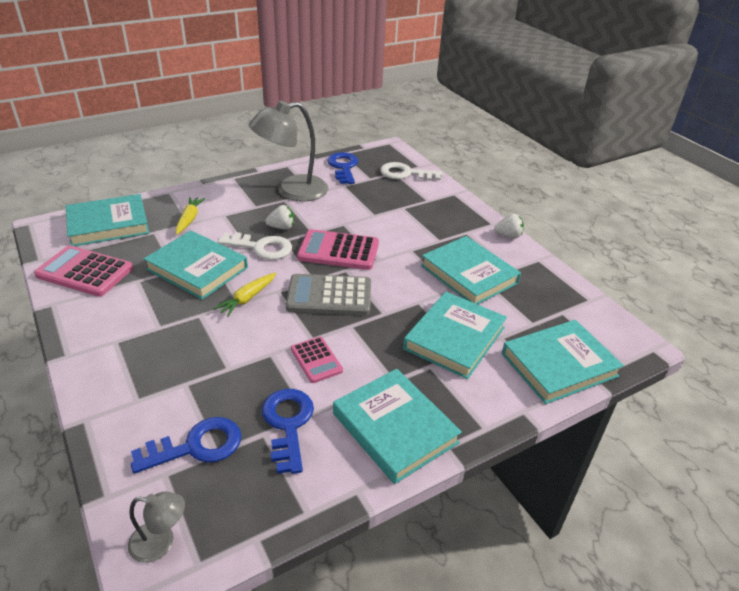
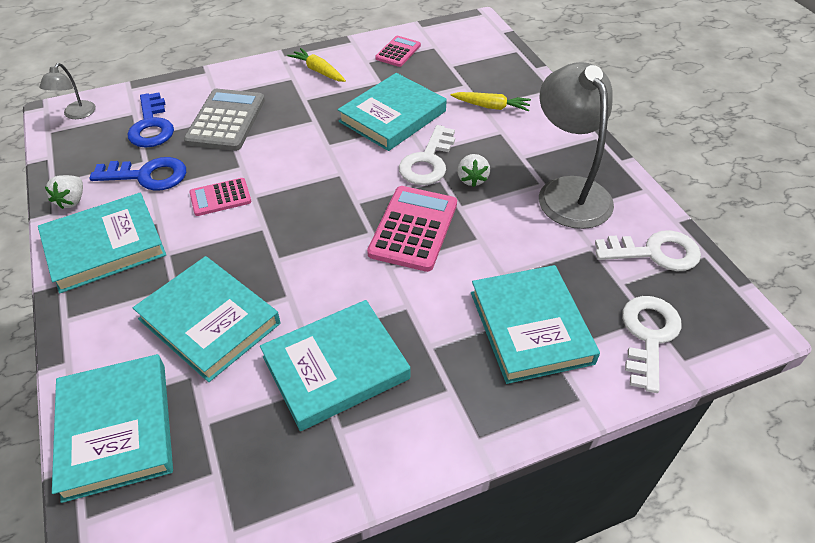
camera: 100 degrees right, 10 degrees up
(85, 272) = (398, 52): pink calculator -> pink calculator, size x0.58
(108, 224) = (481, 56): turquoise book -> turquoise book (530, 327)
(247, 298) = (332, 151): yellow carrot -> yellow carrot (318, 71)
(329, 296) = (321, 214): grey calculator -> grey calculator (226, 120)
(343, 167) = (655, 252): blue key -> white key
(508, 235) = (437, 457): white strawberry -> white strawberry (72, 201)

